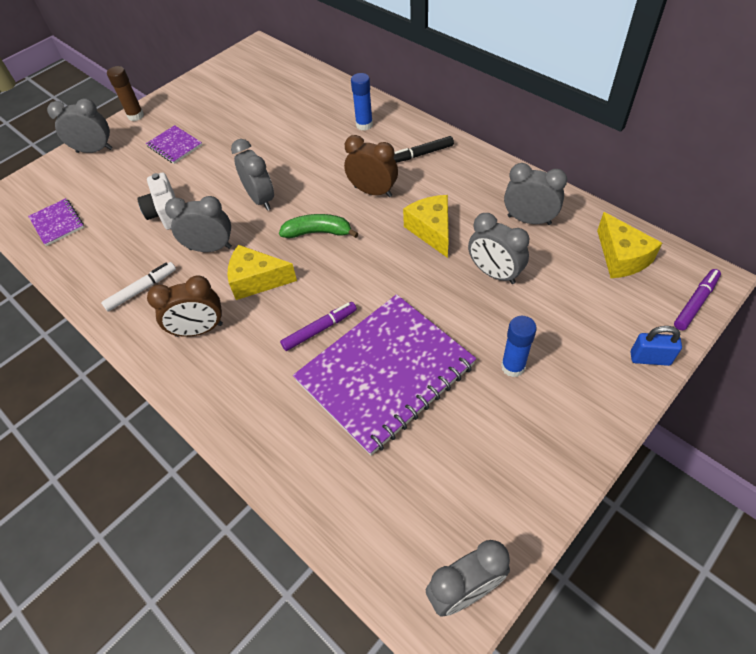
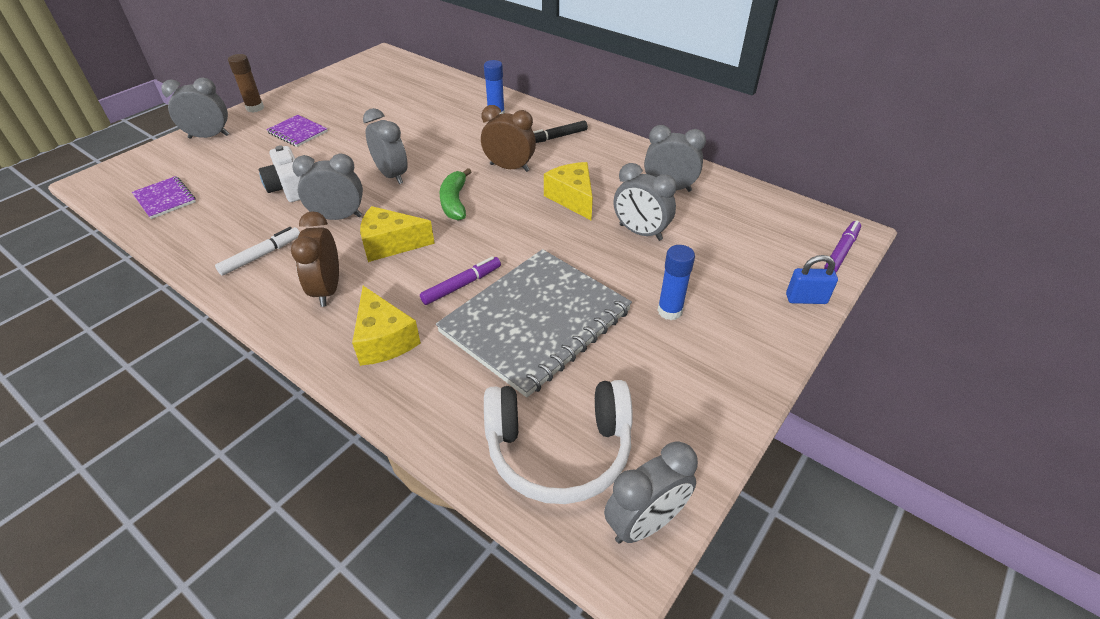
camera: 10 degrees left, 10 degrees down
(199, 330) = (327, 290): brown clock -> brown clock turned 105 degrees clockwise
(318, 232) = (455, 202): green banana -> green banana turned 90 degrees counterclockwise
(385, 373) = (535, 321): purple notebook -> grey notebook
(395, 511) = (559, 450): none -> white headphones
(621, 257) = (763, 217): yellow cheese -> yellow cheese (384, 339)

